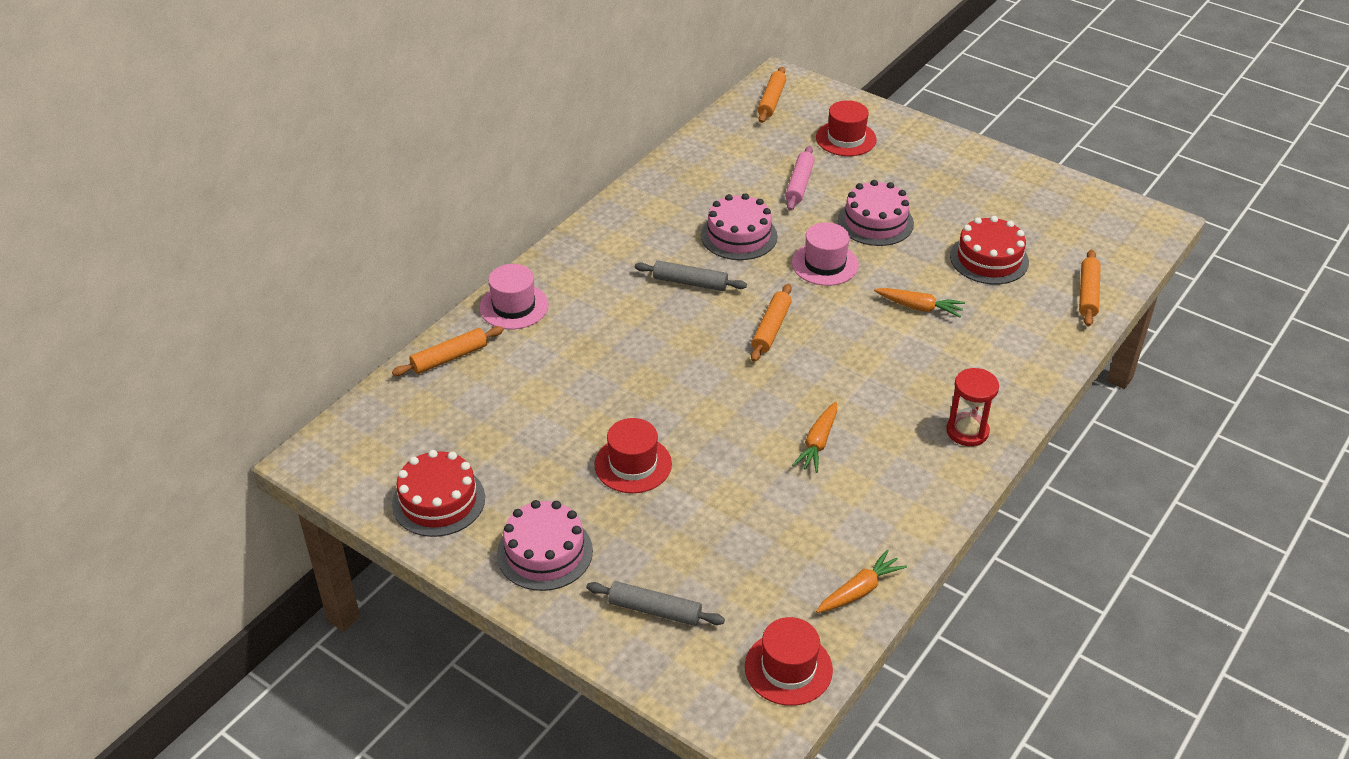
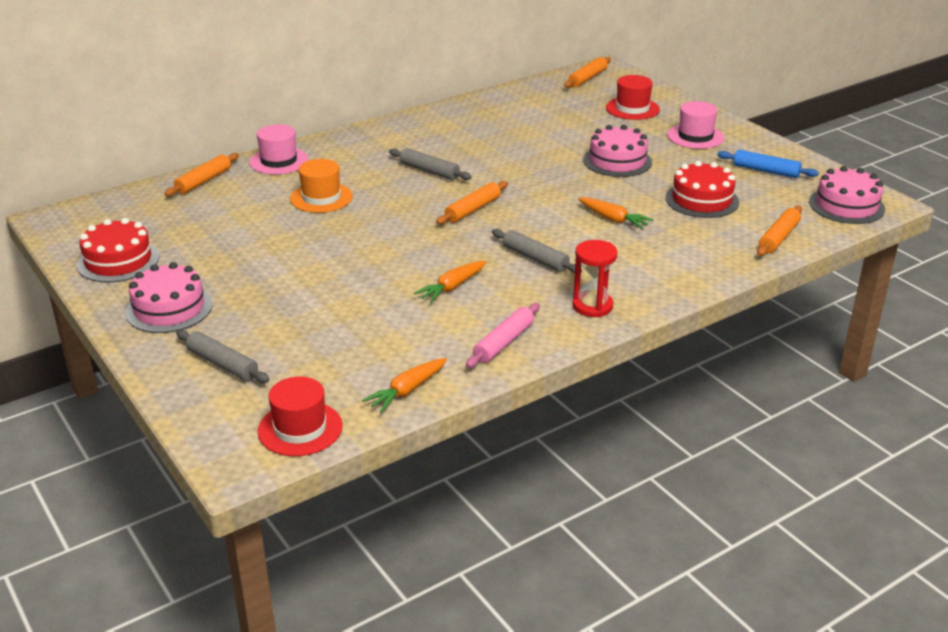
camera: 20 degrees right, 10 degrees down
(449, 358) = (204, 181): orange rolling pin -> orange rolling pin turned 45 degrees counterclockwise
(599, 351) = (321, 198): none -> orange hat
(633, 464) = (287, 270): red hat -> none
(739, 235) = (493, 150): pink cake -> pink cake (846, 205)
(799, 184) = (570, 129): pink rolling pin -> pink rolling pin (504, 342)
(825, 264) = (552, 179): pink hat -> pink hat (695, 136)
(859, 590) = (407, 391): orange carrot -> orange carrot turned 150 degrees clockwise
(875, 382) = (535, 258): none -> grey rolling pin
(1027, 202) = (766, 171): none -> blue rolling pin

